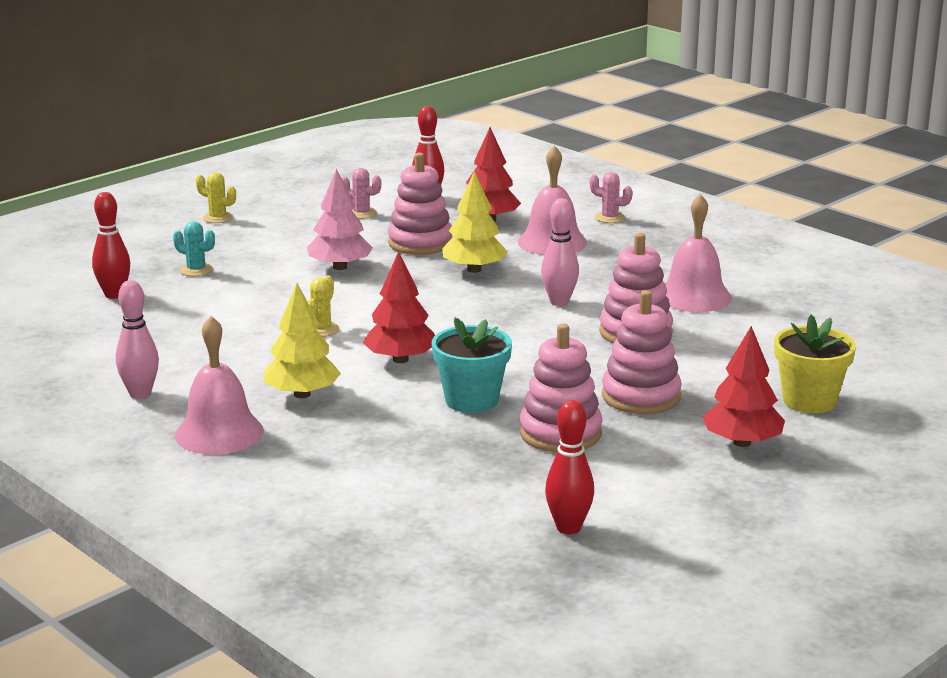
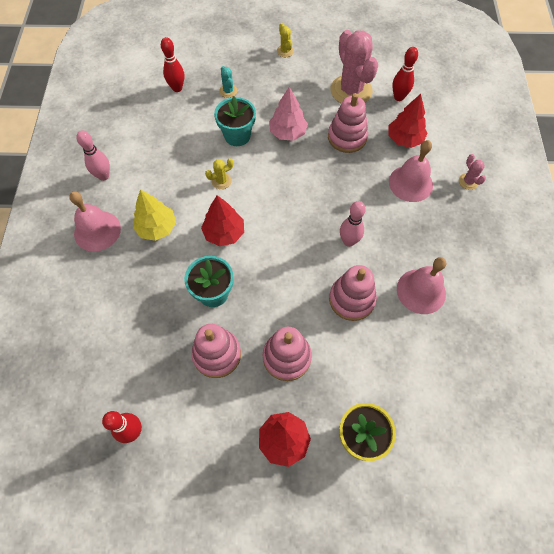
camera: 45 degrees right, 40 degrees up
(276, 294) = (237, 136): none -> turquoise flower pot
(361, 213) = (351, 90): pink cactus -> pink cactus, size x2.31
(474, 270) = (343, 180): yellow tree -> none

